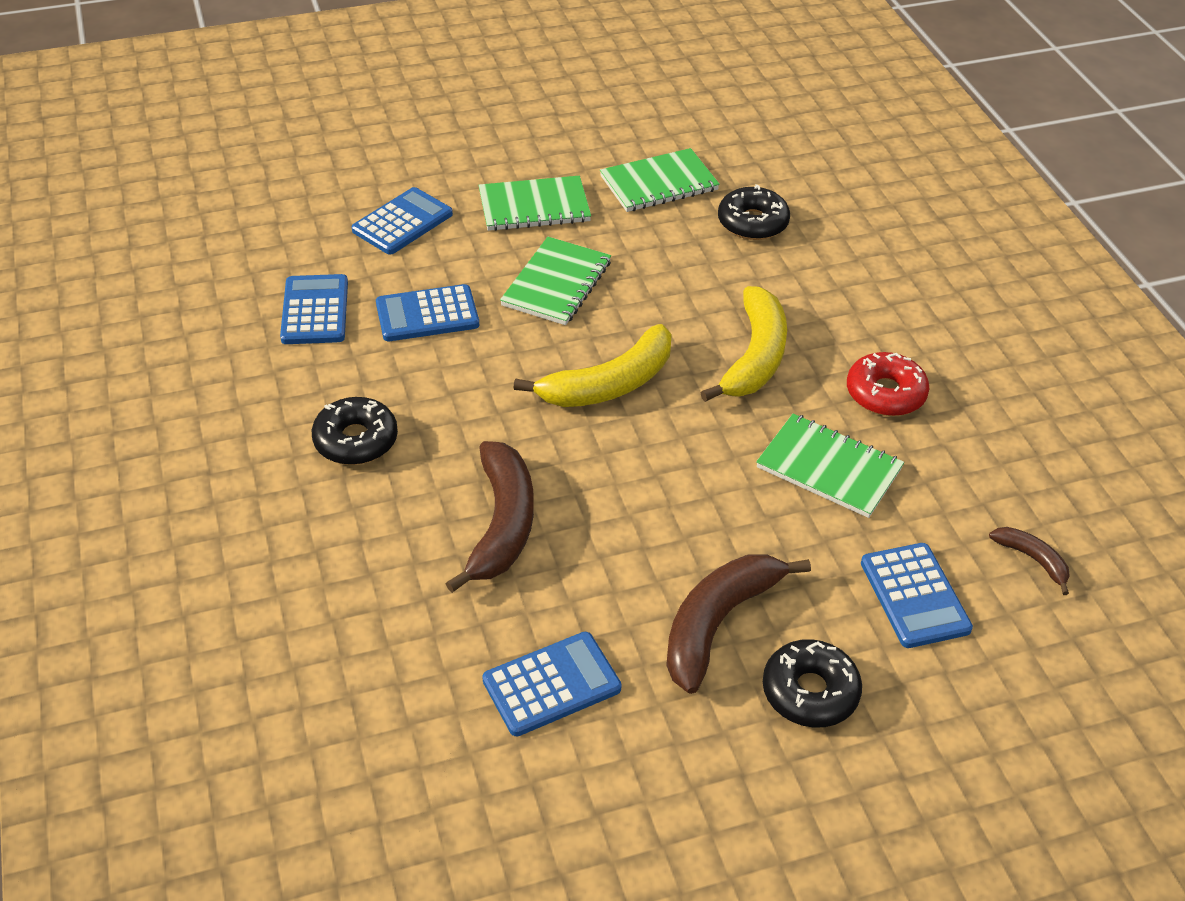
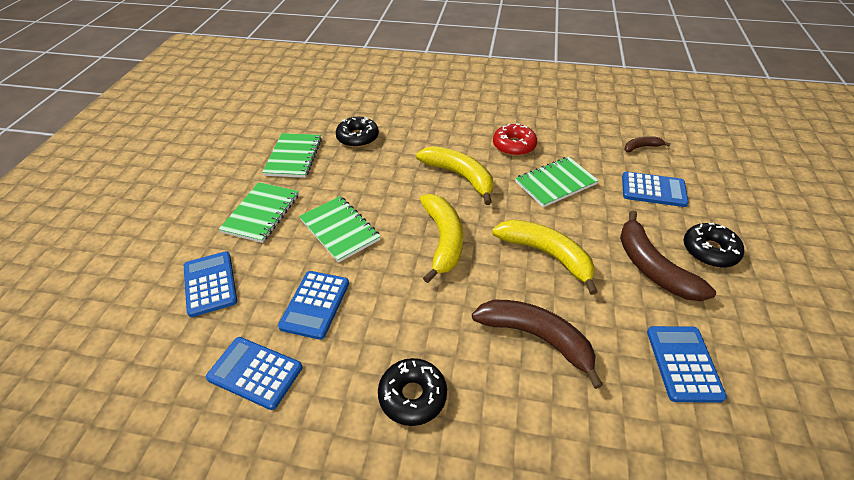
camera: 60 degrees left, 0 degrees up
(658, 497) = (546, 254): none -> yellow banana

